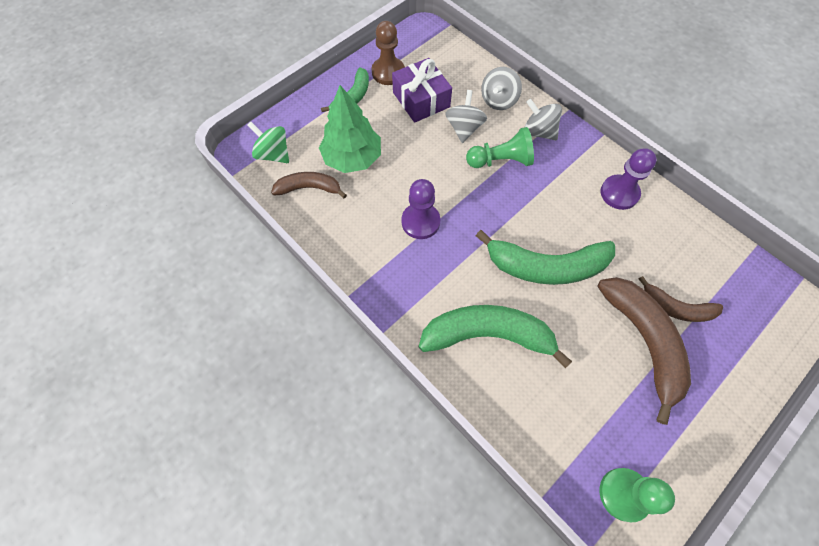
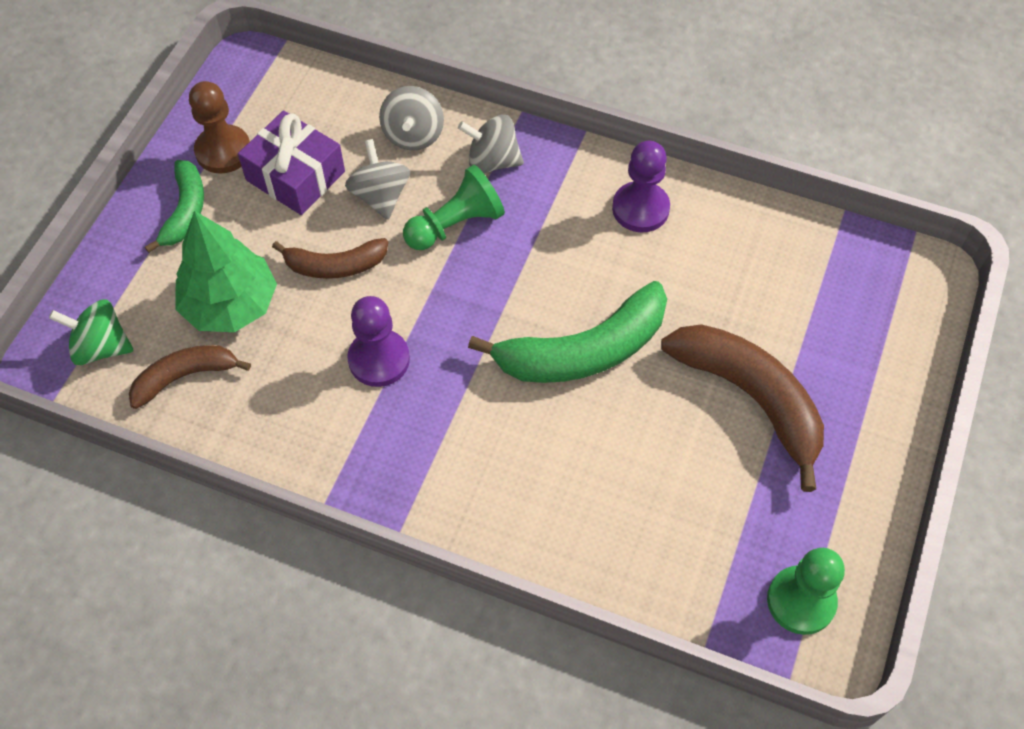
camera: 25 degrees left, 5 degrees down
(488, 335) = (544, 477): green banana -> none
(676, 308) = (774, 337): brown banana -> brown banana (335, 266)

